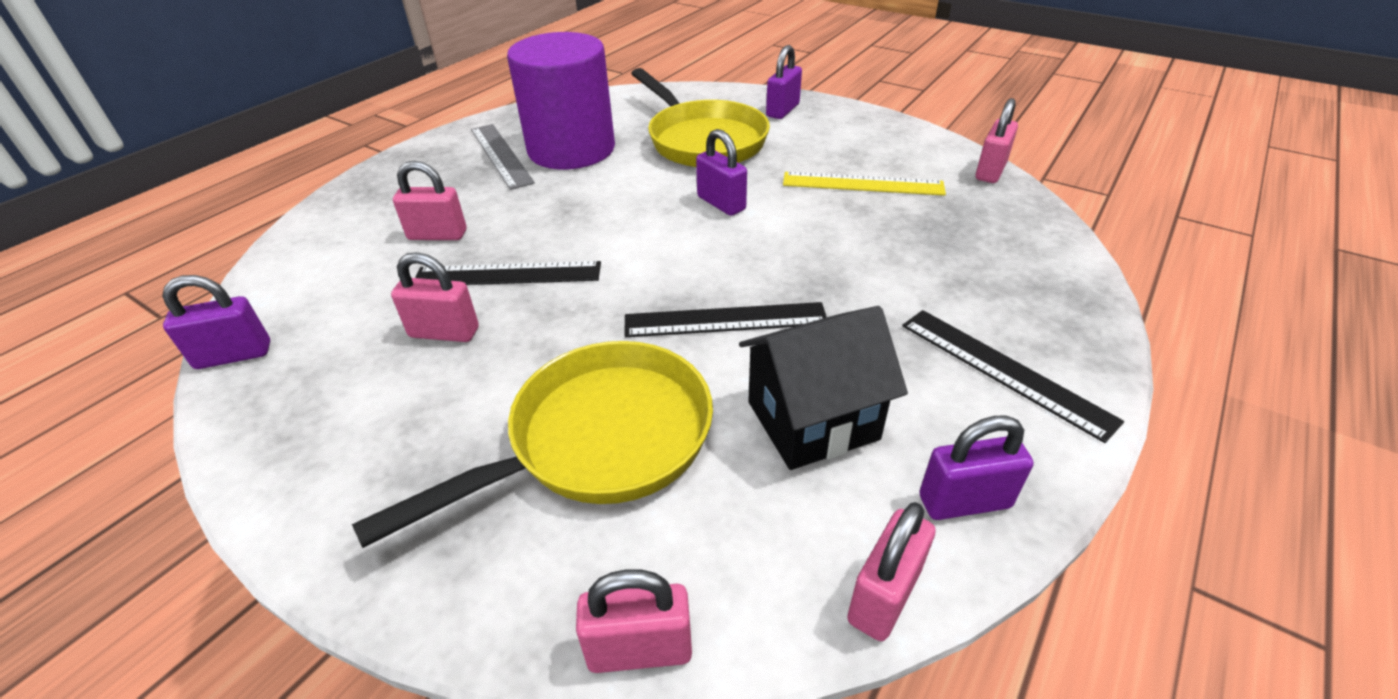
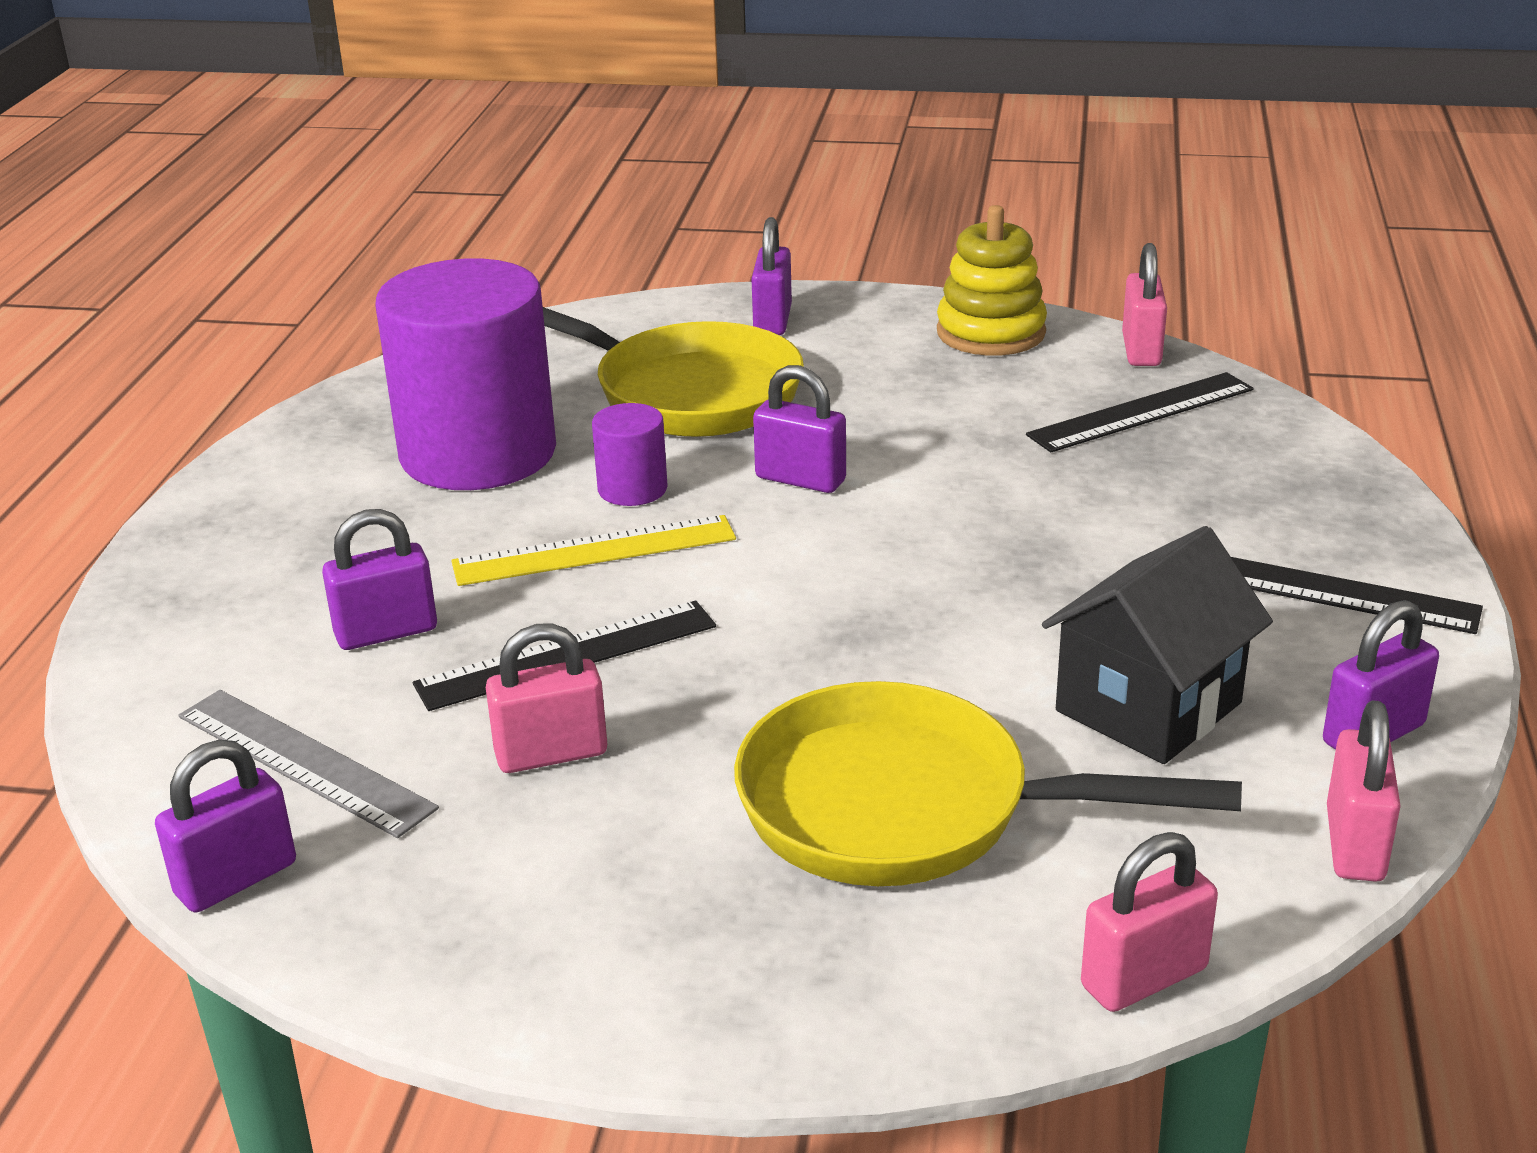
camera: 25 degrees left, 10 degrees down
(437, 235) = (386, 632): pink padlock -> purple padlock
(501, 155) = (360, 489): grey ruler -> grey ruler (304, 761)
(598, 441) = (906, 808): yellow pan -> yellow pan turned 105 degrees counterclockwise
(628, 187) = (632, 489): none -> purple cylinder
(725, 320) = (943, 628): black ruler -> black ruler (1141, 412)
(862, 184) = (982, 406): yellow ruler -> yellow ruler (594, 551)
(902, 141) = (991, 333): none -> yellow stacking toy

